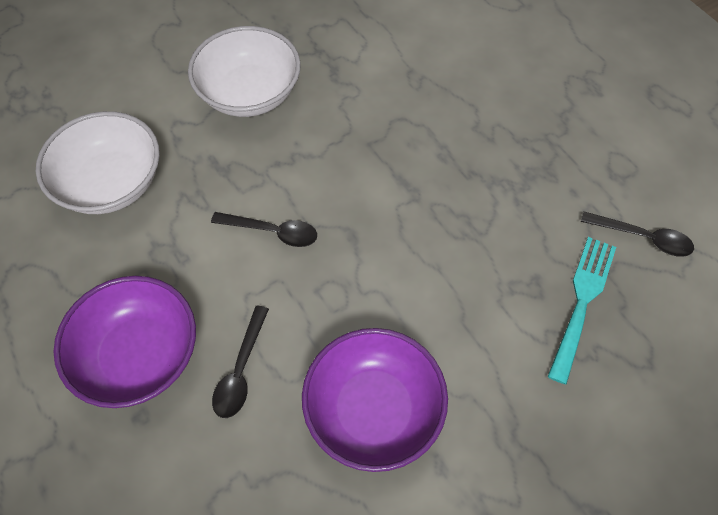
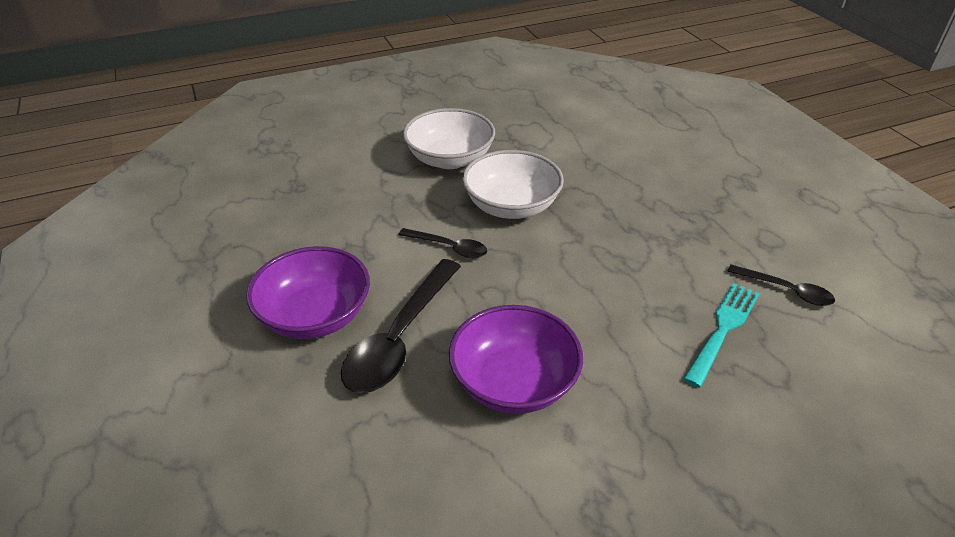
camera: 10 degrees right, 20 degrees down
(111, 183) = (323, 202): white bowl -> white bowl (511, 206)
(241, 370) = (400, 337): black spoon -> black spoon, size x1.85

